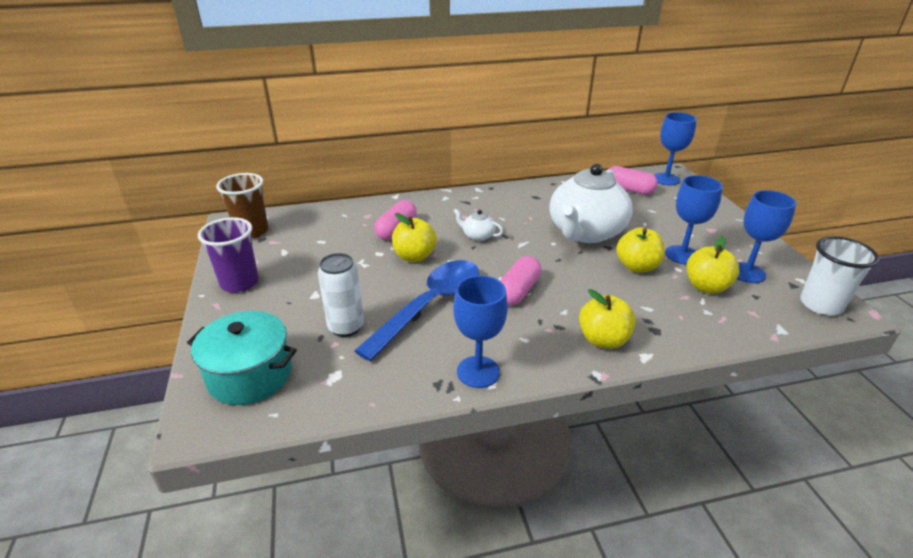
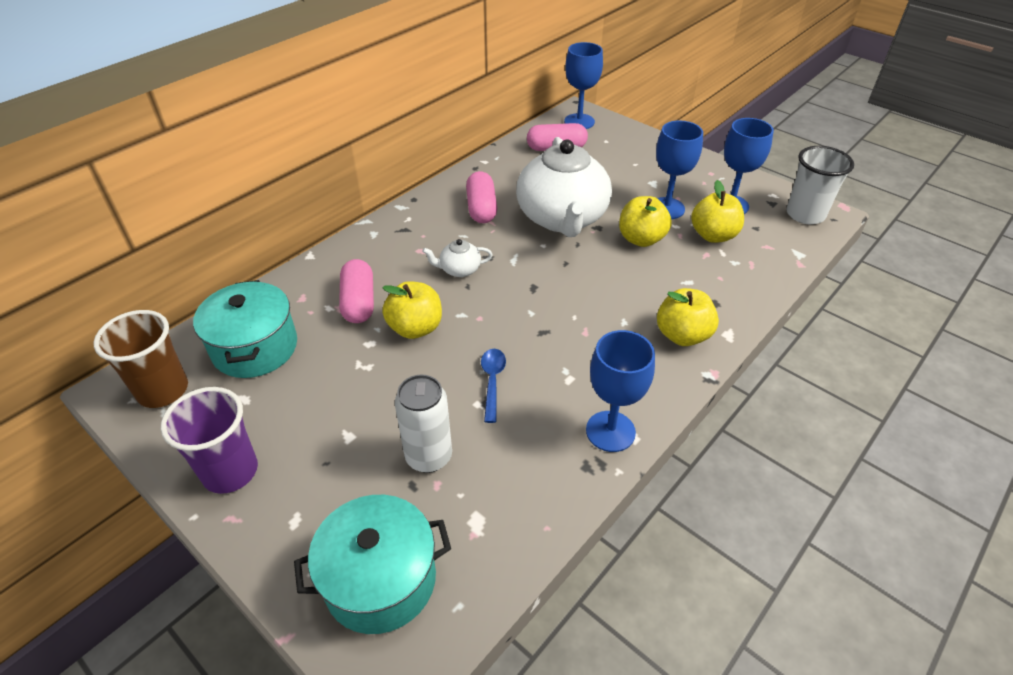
camera: 35 degrees left, 10 degrees up
(316, 230) = (255, 348): none -> turquoise pot
(429, 305) = (492, 382): blue spoon -> blue spoon, size x0.44
(518, 291) = (562, 319): pink capsule -> pink capsule (481, 208)

